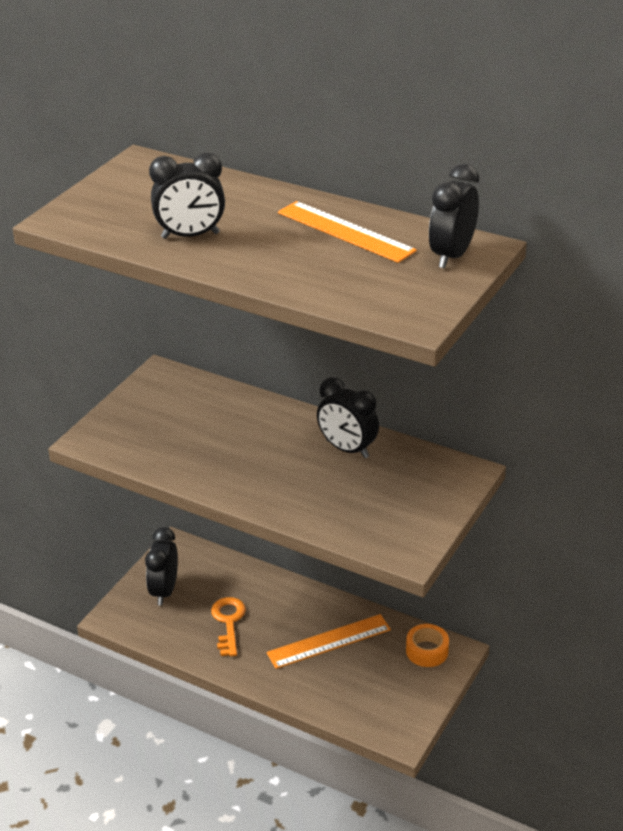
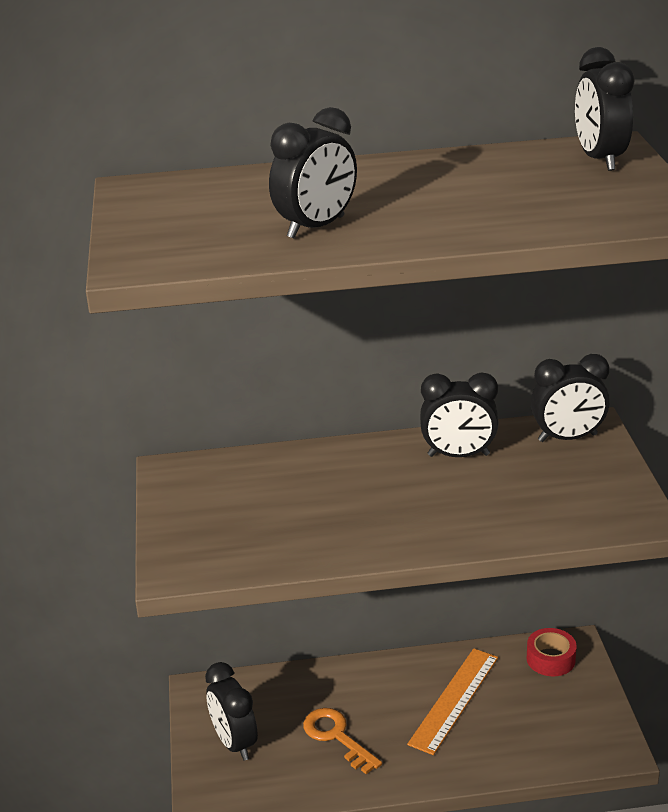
camera: 35 degrees left, 5 degrees down
(345, 231) = (467, 174): orange ruler -> none
(427, 651) = (550, 659): orange tape -> red tape
(438, 473) = (567, 438): none -> black clock

